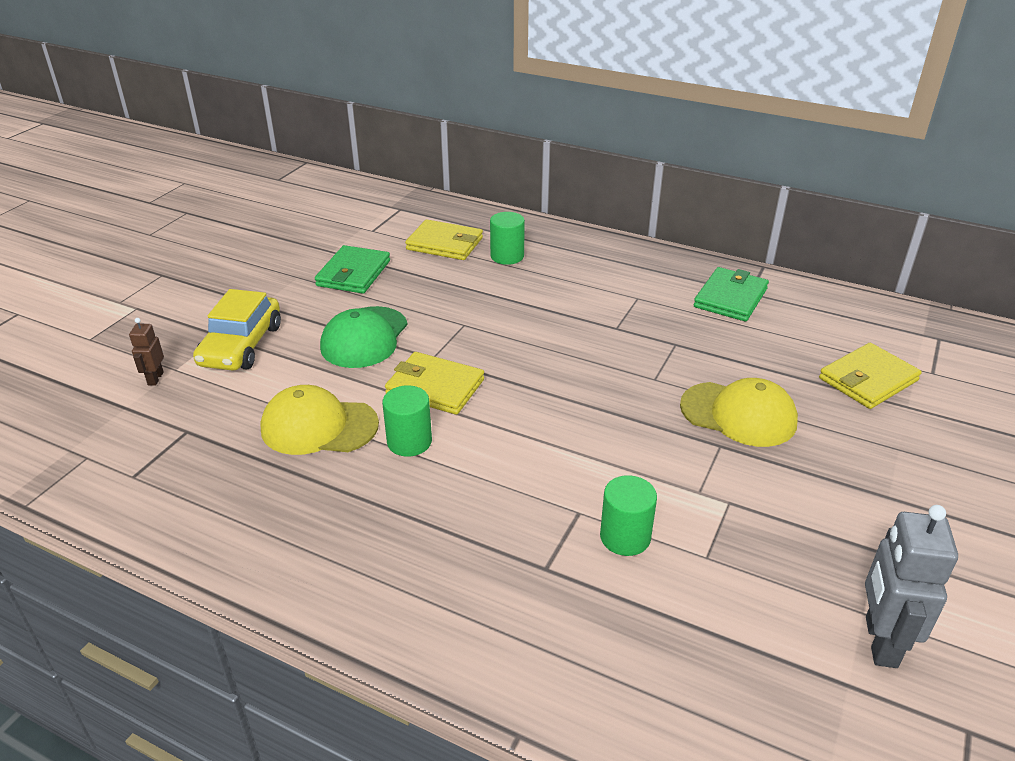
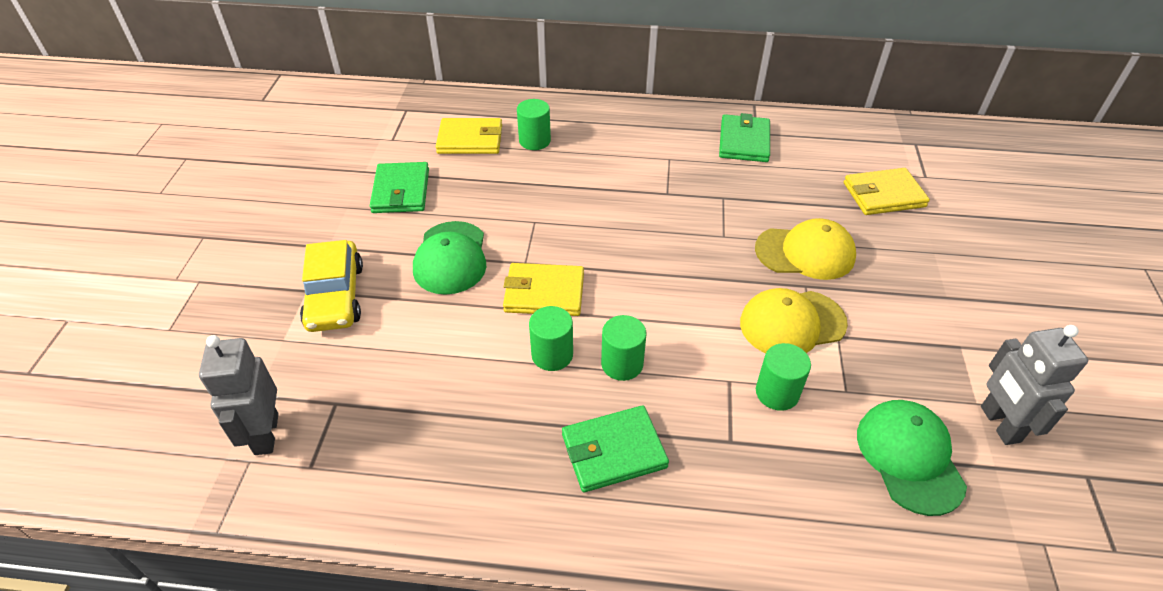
camera: 20 degrees left, 10 degrees up
(113, 440) = (266, 434): none -> grey robot
(155, 378) = (268, 355): brown robot -> none
(319, 426) = (461, 362): yellow cap -> yellow cap (792, 323)
(417, 542) = (613, 451): none -> green wallet
(474, 467) = (622, 364): none -> green cylinder
(744, 642) = (909, 457): none -> green cap
(867, 379) = (883, 195): yellow wallet -> yellow wallet turned 45 degrees clockwise

